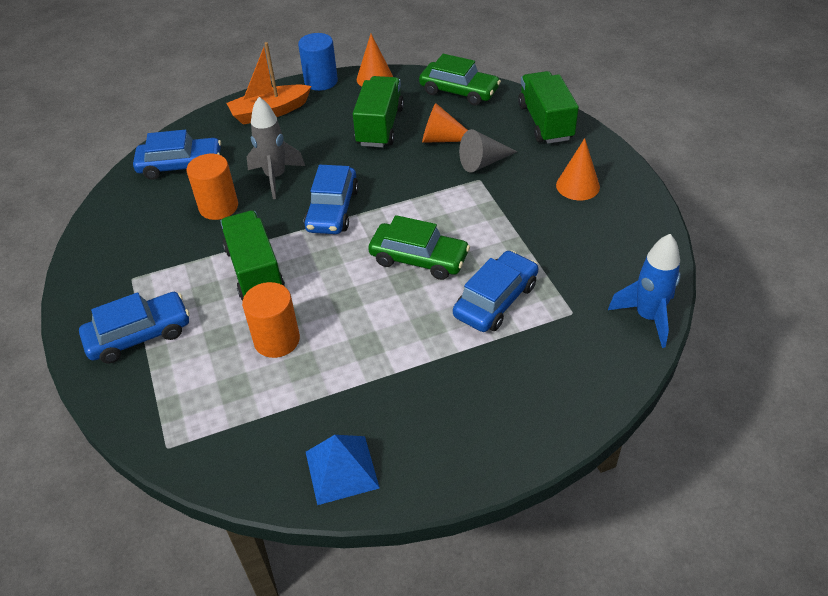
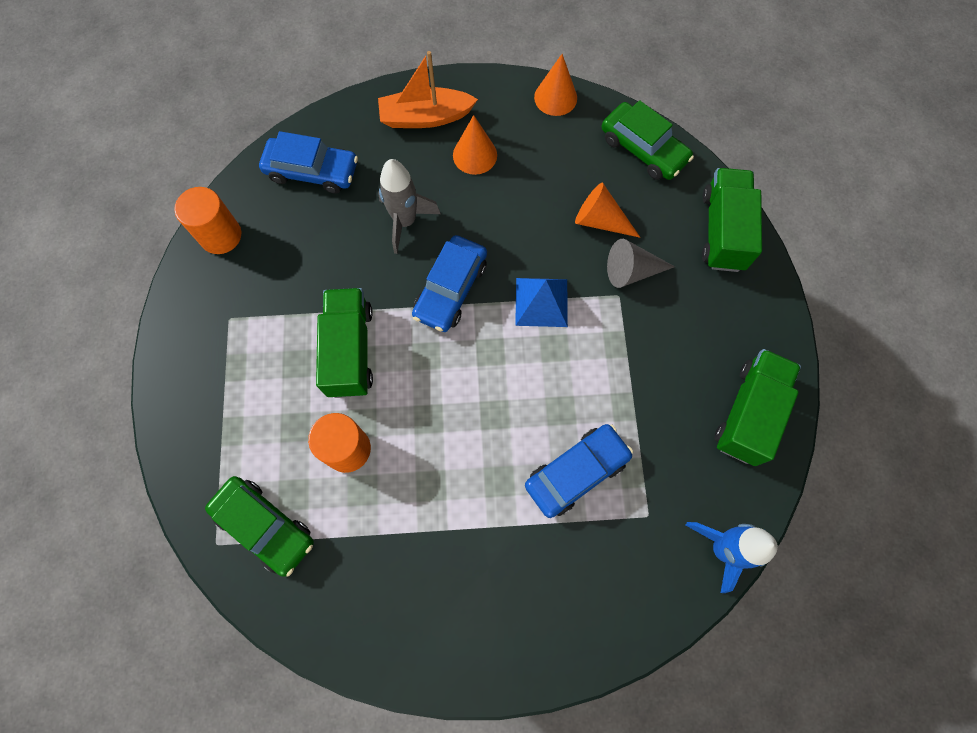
camera: 15 degrees right, 25 degrees up
(139, 335) = (220, 397): blue car -> none
(218, 207) = (336, 246): orange cylinder -> orange cylinder (220, 235)
(321, 81) = (494, 84): blue cylinder -> none
(341, 469) = (364, 627): blue pyramid -> blue pyramid (541, 302)
(380, 126) = (537, 179): green truck -> green truck (748, 413)
(419, 259) = (517, 389): green car -> green car (265, 526)
(577, 186) = (721, 341): orange cone -> orange cone (475, 155)

